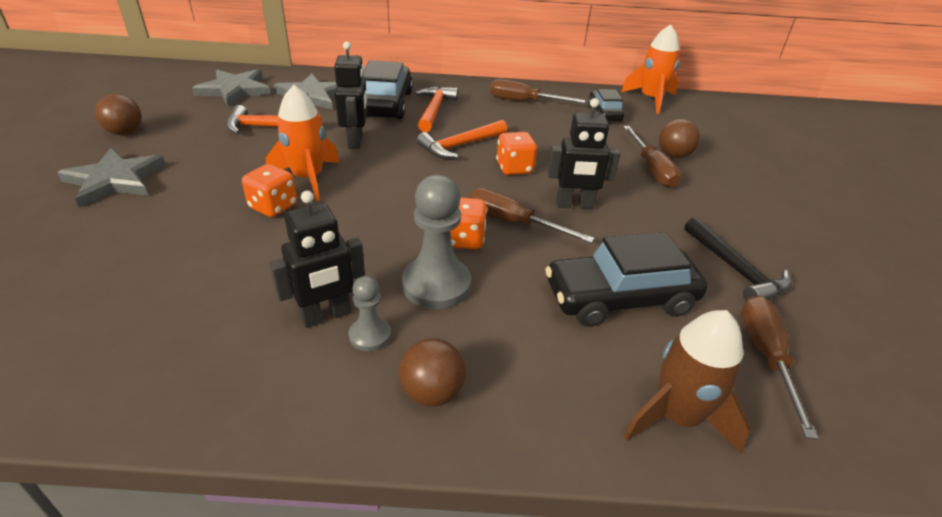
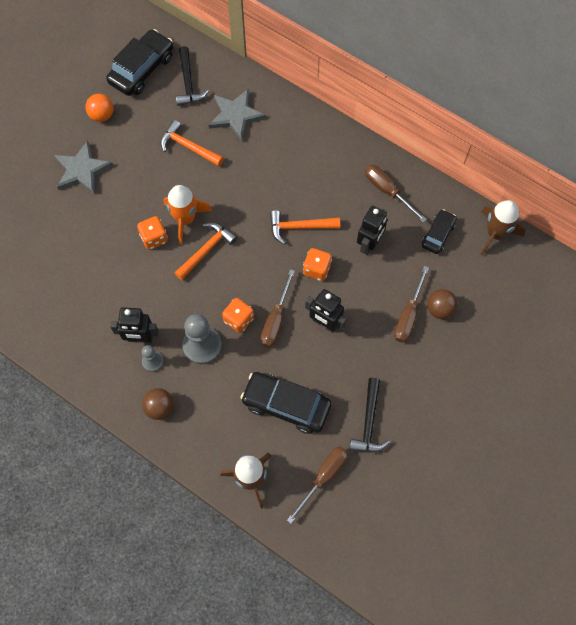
camera: 35 degrees right, 30 degrees up
(125, 132) = (102, 115): brown ball -> orange ball
(234, 90) = (188, 83): grey star -> black hammer
(355, 141) = (235, 190): black robot -> black robot (369, 244)
(385, 104) = (282, 149): black car -> black car (142, 69)
(434, 110) = (312, 173): orange hammer -> orange hammer (206, 250)
(513, 223) = (276, 320): brown screwdriver -> brown screwdriver turned 135 degrees counterclockwise
(651, 99) = (495, 234): orange rocket -> brown rocket

